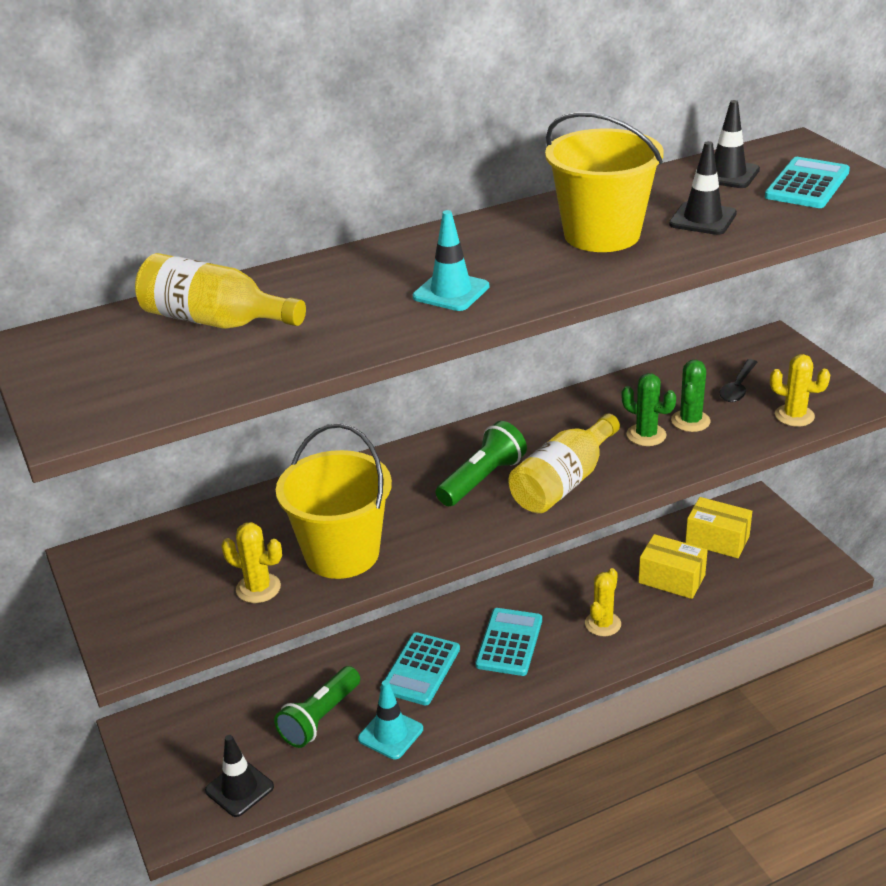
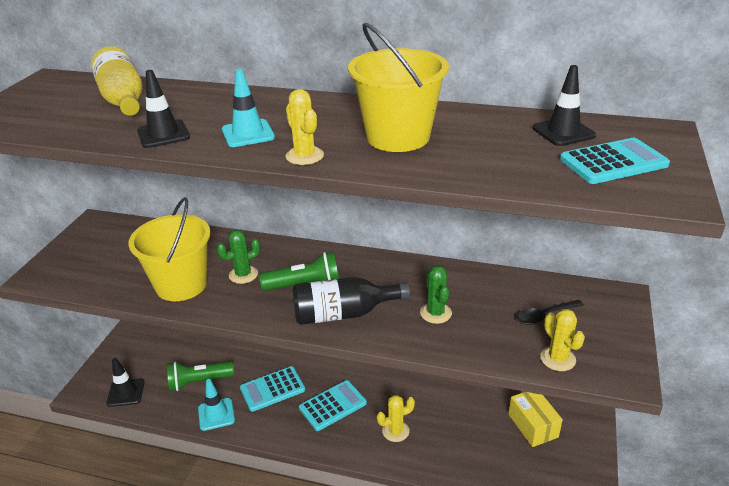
camera: 40 degrees right, 0 degrees up
(258, 588) = (123, 279): yellow cactus -> yellow cactus (304, 156)
(563, 482) = (343, 314): yellow bottle -> black bottle
(671, 579) = (471, 431): yellow box -> none
(690, 421) = (478, 320): green cactus -> green cactus (243, 275)
(702, 219) = (483, 154): black traffic cone -> black traffic cone (163, 134)

